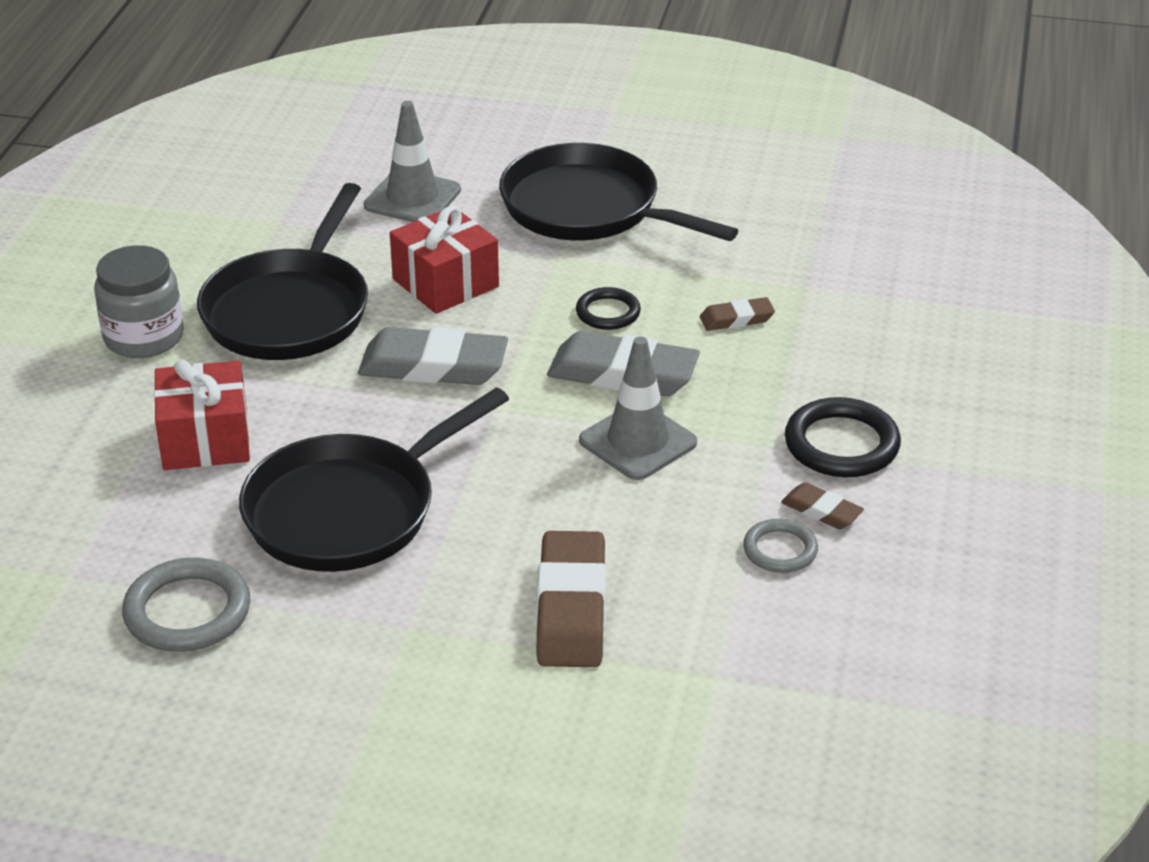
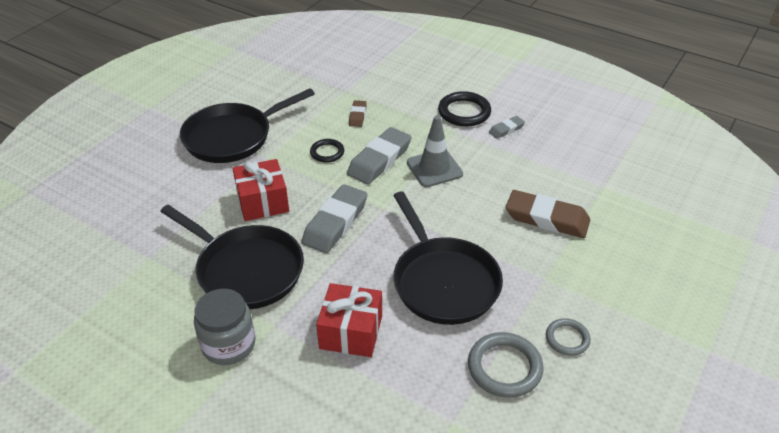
camera: 70 degrees left, 5 degrees up
(412, 198) = (170, 196): grey traffic cone -> none
(780, 550) = (528, 147): grey ring -> grey ring (567, 339)
(821, 511) = (506, 129): brown eraser -> grey eraser

